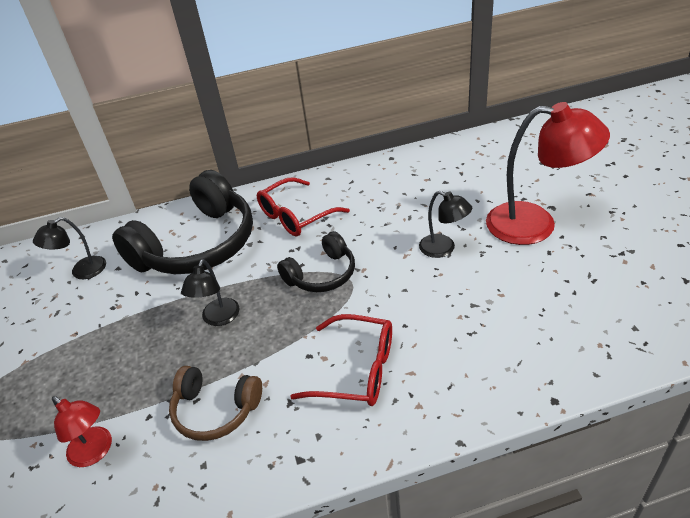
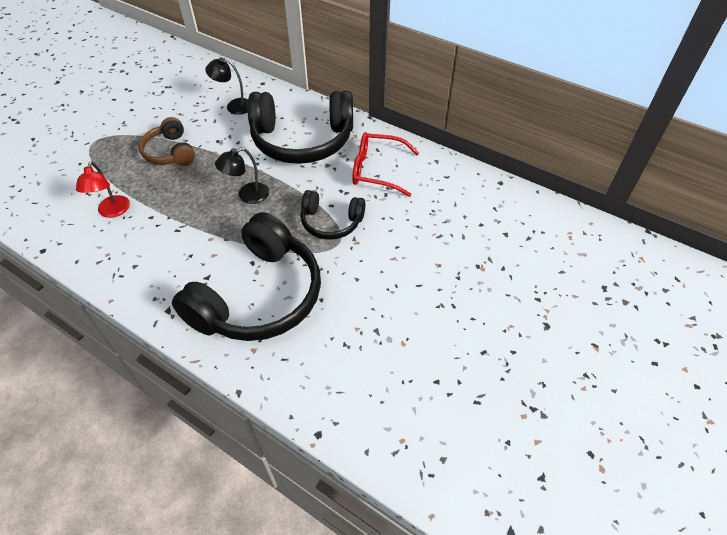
camera: 45 degrees right, 10 degrees up
(215, 410) = (176, 244): brown headphones -> brown headphones (170, 152)
(356, 370) = (259, 296): red glasses -> black headphones
(443, 249) = (422, 278): black lamp -> none
(535, 224) = (510, 325): red lamp -> none

